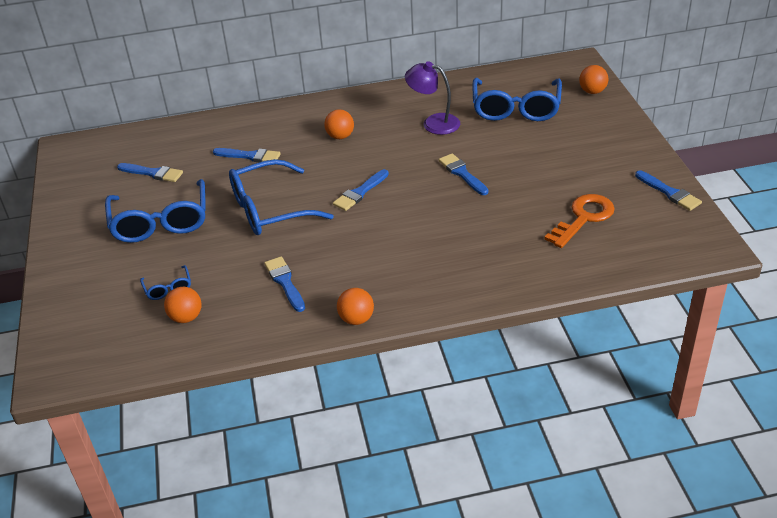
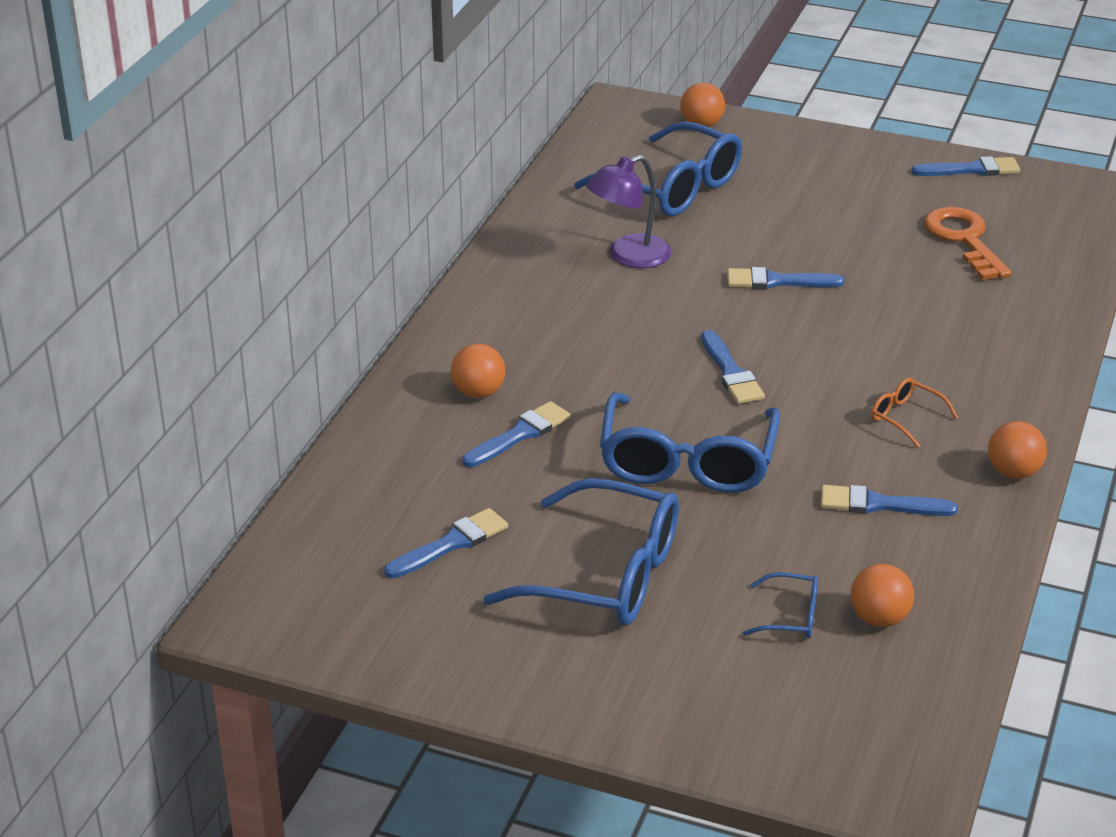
camera: 60 degrees left, 5 degrees down
(340, 136) = (567, 340): orange ball -> orange ball (478, 393)
(374, 262) = (905, 417): none -> orange glasses

